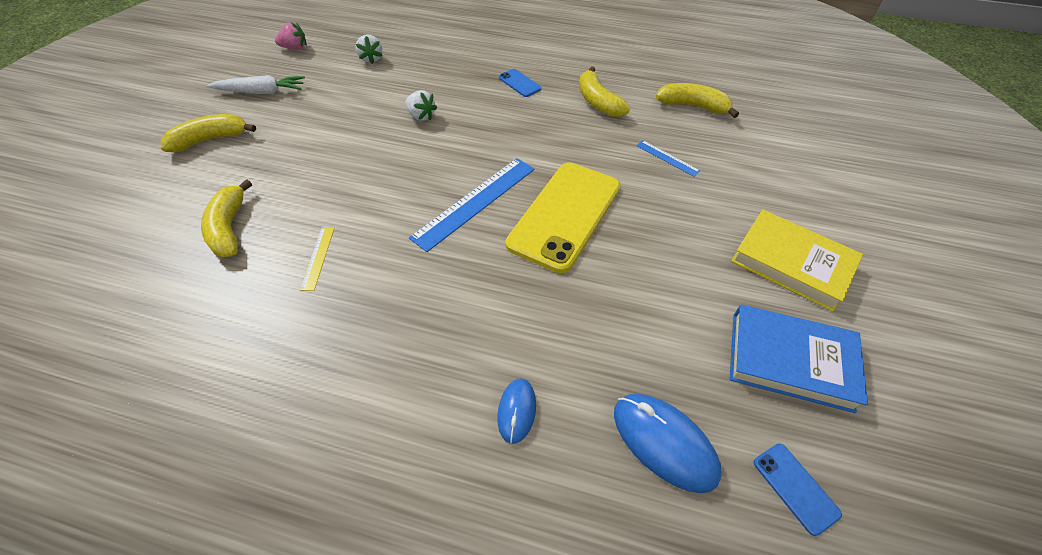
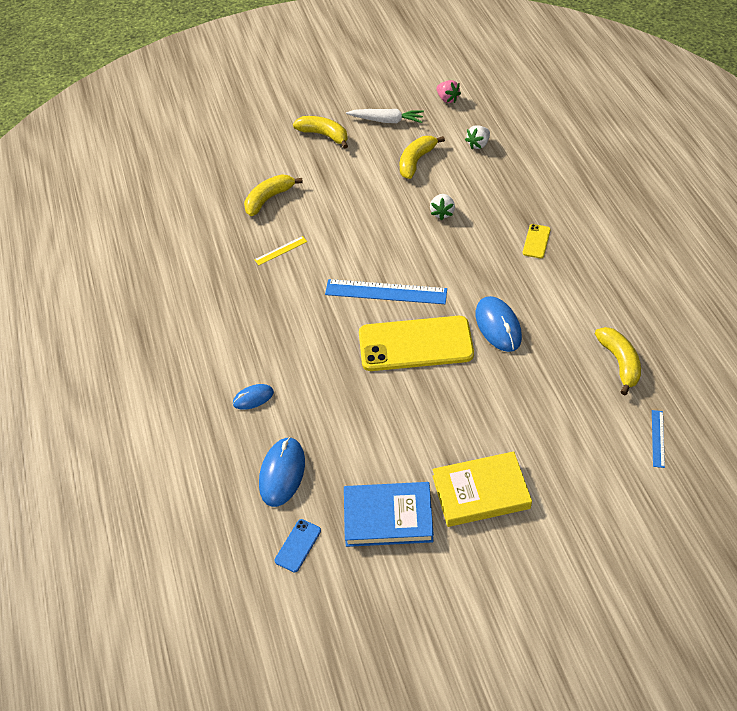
camera: 60 degrees right, 0 degrees up
(261, 92) = (386, 120): white carrot -> white carrot turned 45 degrees counterclockwise
(519, 83) = (536, 241): blue phone -> yellow phone
(593, 150) = (498, 326): none -> blue mouse
(598, 102) = (561, 300): yellow banana -> yellow banana (416, 161)
(667, 158) = (532, 374): blue ruler -> blue ruler (658, 438)
(790, 361) = (388, 517): blue book -> blue book turned 75 degrees counterclockwise
(791, 263) = (480, 492): yellow book -> yellow book turned 75 degrees clockwise

